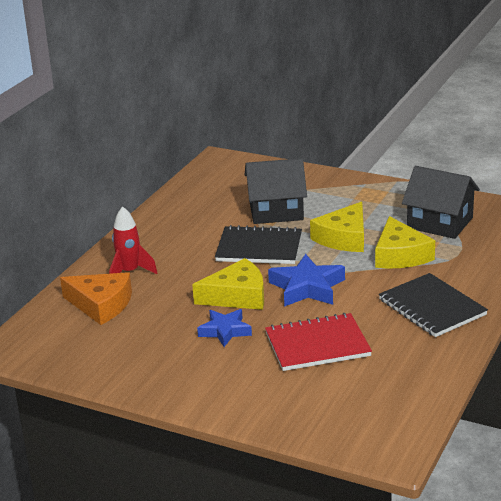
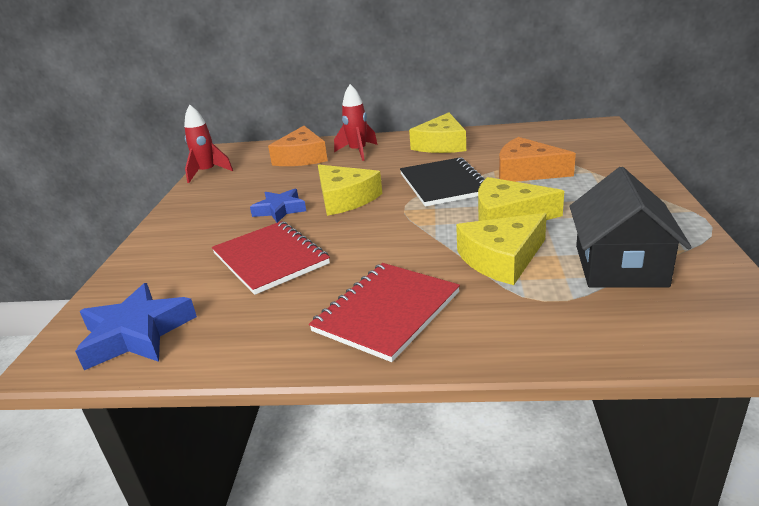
camera: 70 degrees right, 0 degrees up
(68, 367) = (207, 173): none -> red rocket
(169, 229) = (441, 144): none -> yellow cheese
(276, 211) = (527, 172): black house -> orange cheese
(307, 287) = (382, 225): blue star -> blue star (136, 334)
(432, 307) = (387, 312): black notebook -> red notebook

